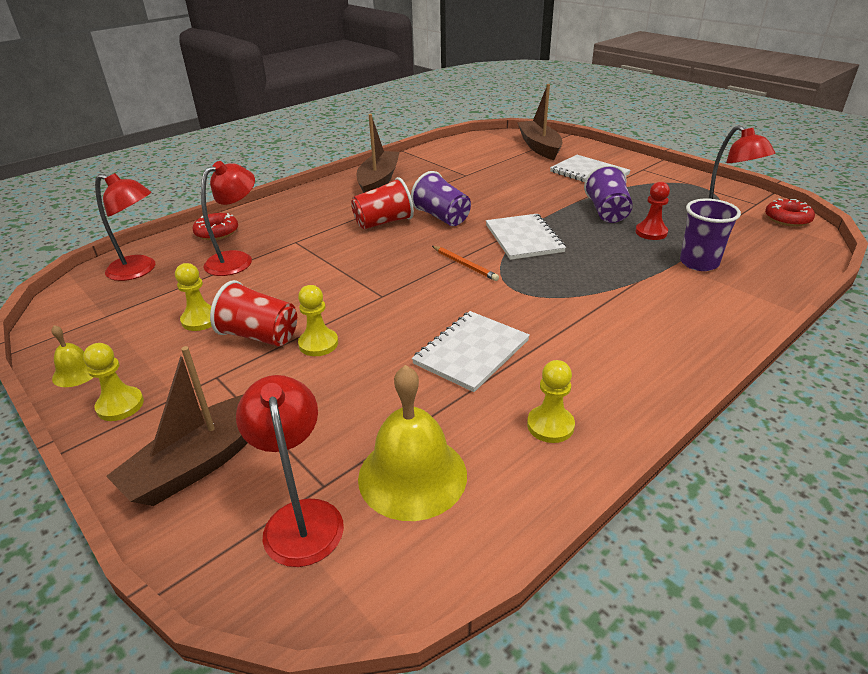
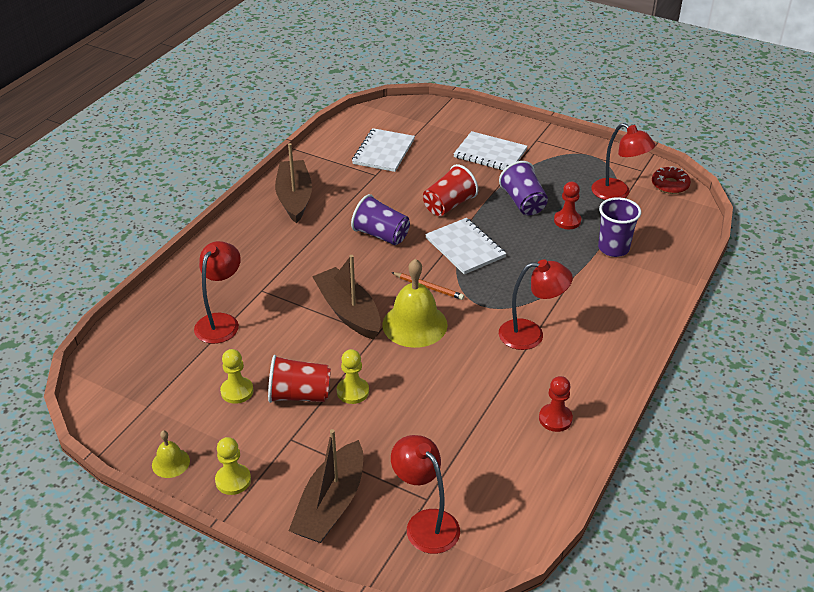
camera: 20 degrees left, 5 degrees up
(140, 270) = (136, 352): red lamp -> red lamp (531, 334)
(217, 232) = (176, 293): red donut -> none
(383, 222) = (330, 251): red cup -> red cup (449, 205)
(412, 475) = (481, 477): yellow bell -> yellow bell (414, 324)
(471, 352) = (475, 372): white notebook -> white notebook (383, 152)
(539, 147) = (429, 122): brown boat -> brown boat (348, 312)
(550, 425) = (555, 419): yellow pawn -> red pawn

